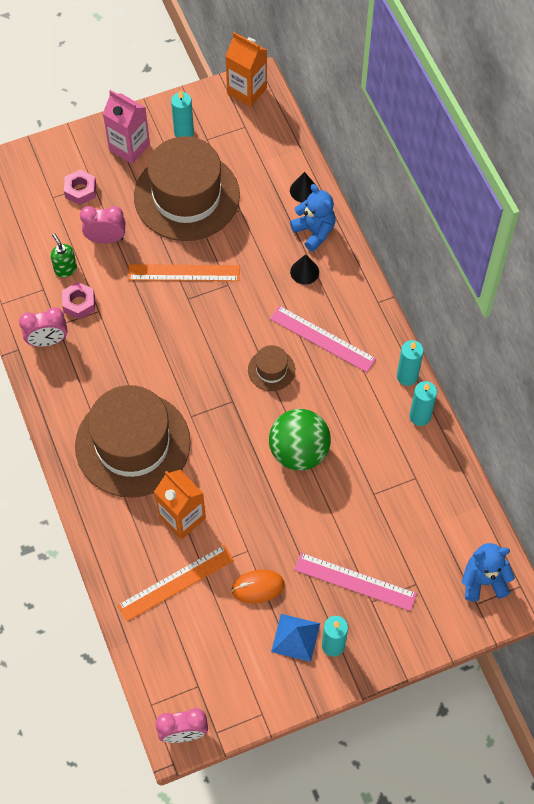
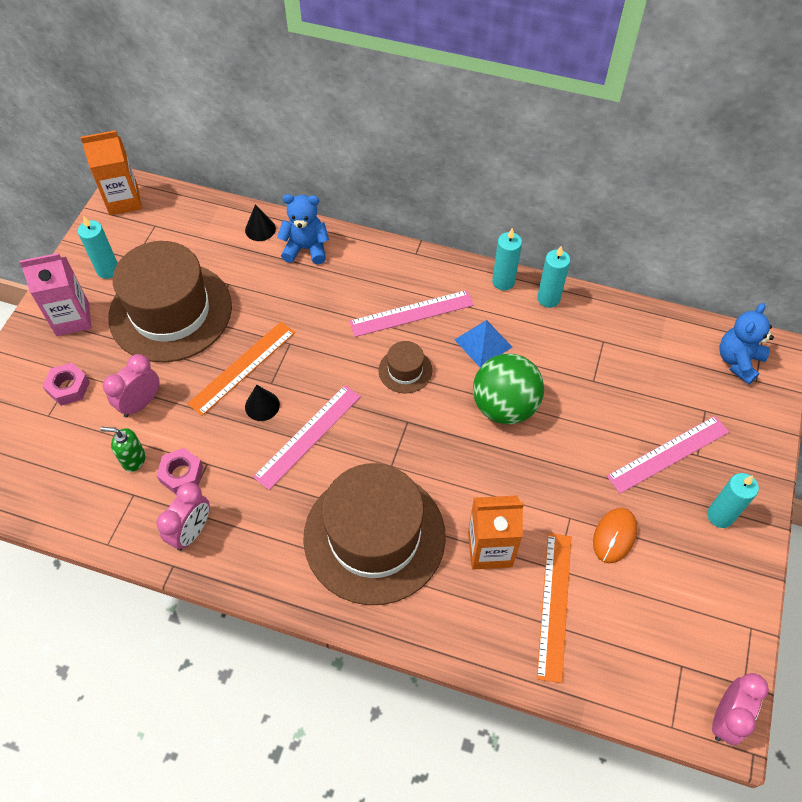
camera: 50 degrees left, 5 degrees down
(168, 351) = (308, 436): none -> pink ruler
(295, 637) = (689, 541): blue pyramid -> blue pyramid (483, 343)
(304, 272) = (336, 281): black cone -> black cone (262, 405)

